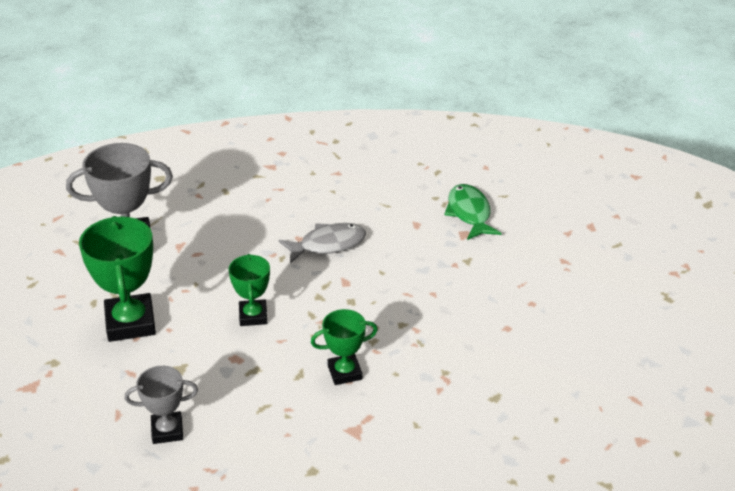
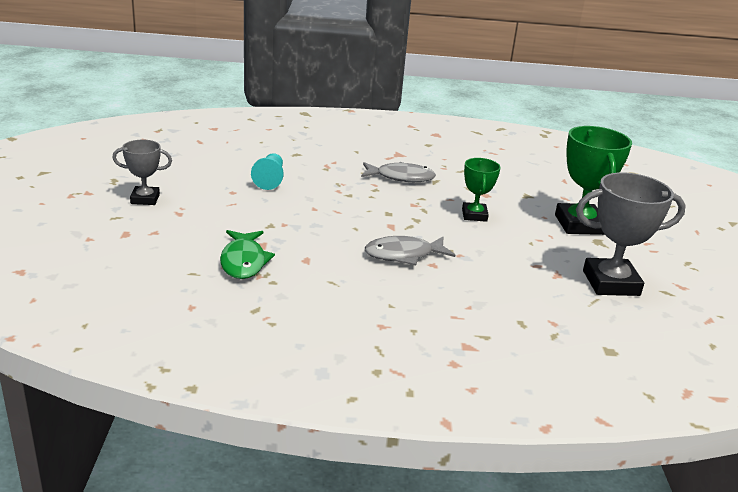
camera: 175 degrees left, 10 degrees down
(167, 431) = (526, 169): grey trophy -> grey trophy (145, 199)
(344, 372) = (401, 177): green trophy -> grey fish
(502, 333) = (270, 179): none -> turquoise pawn

